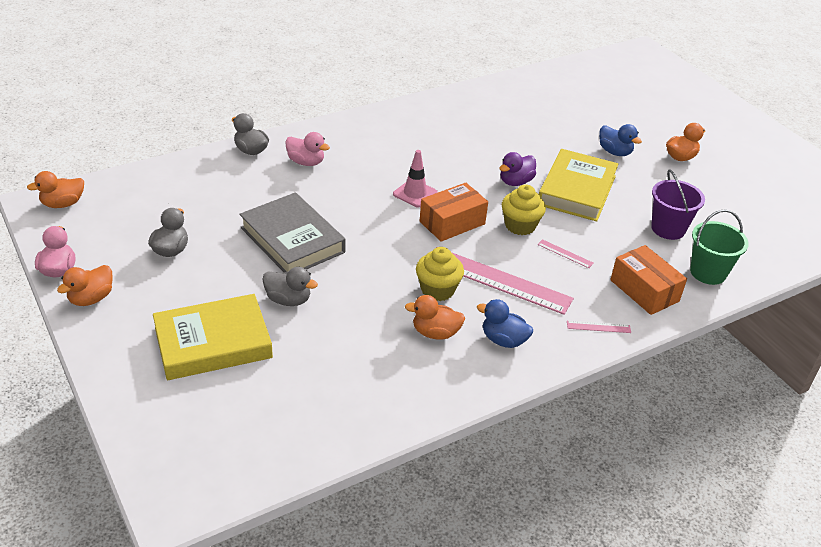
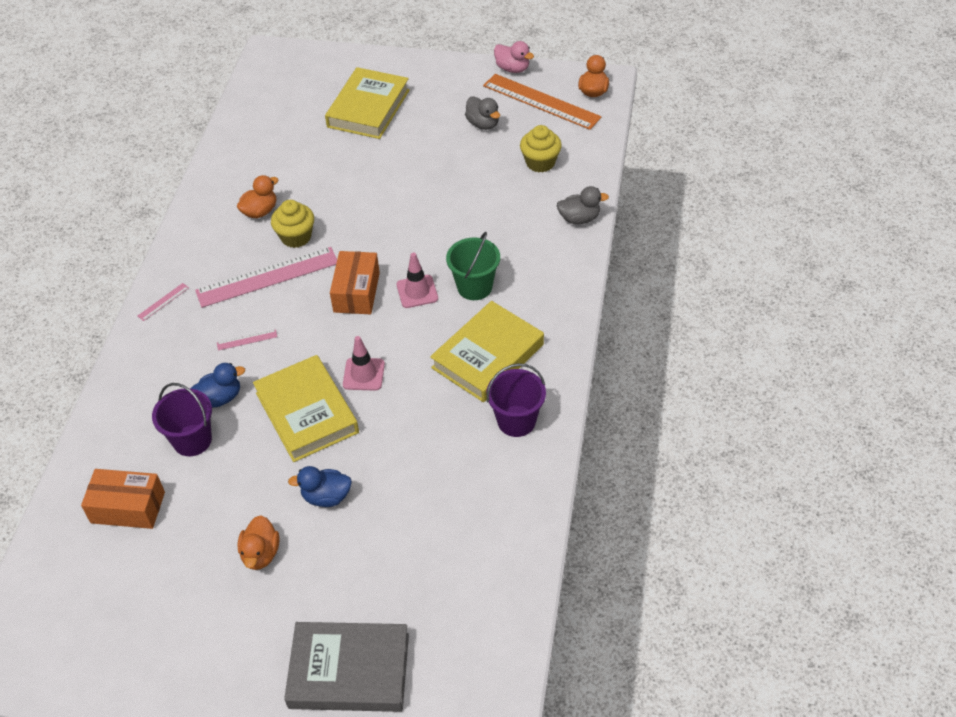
camera: 135 degrees right, 10 degrees up
(91, 298) = (467, 73): orange duck -> none
(104, 229) = (541, 101): none -> orange ruler
(288, 300) = (370, 157): grey duck -> none
(292, 240) = (432, 188): grey book -> grey book (349, 671)
(306, 162) = (529, 245): pink duck -> none
(432, 138) = (487, 356): none -> yellow book
(466, 108) = (516, 421): none -> purple bucket
(503, 340) = (214, 241): blue duck -> blue duck (220, 398)
(515, 182) = (363, 374): purple duck -> pink traffic cone
(520, 225) = (307, 334): yellow cupcake -> yellow cupcake (540, 162)
(644, 290) = (158, 359): orange box -> orange box (128, 507)
(708, 272) = (123, 421): green bucket -> green bucket (474, 287)

